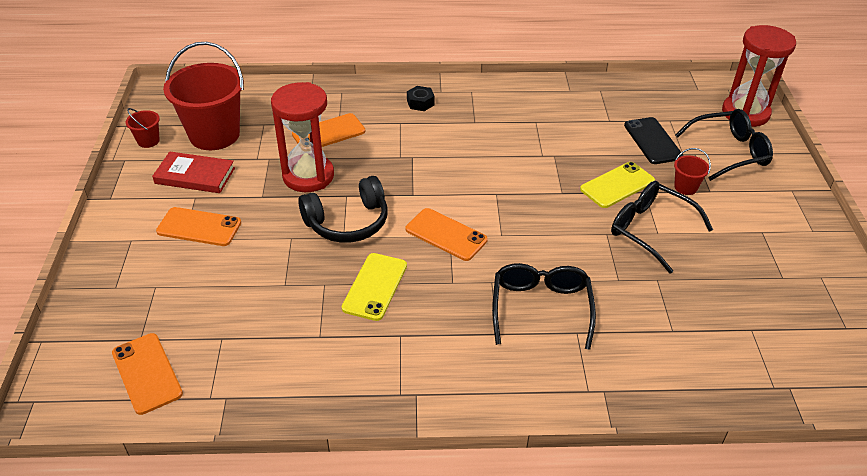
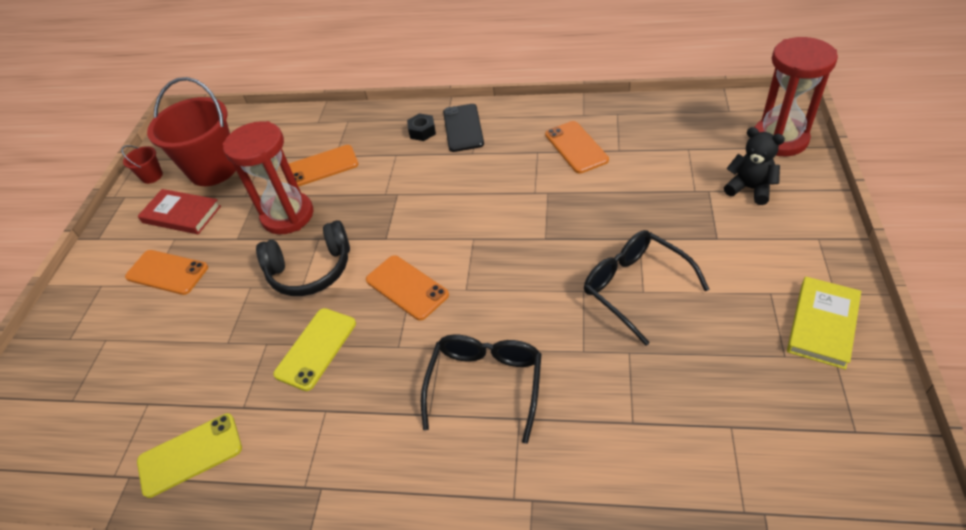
camera: 15 degrees right, 5 degrees up
(147, 373) = (64, 441): orange phone -> orange phone (576, 147)
(617, 185) = (609, 230): yellow phone -> yellow phone (190, 455)
(652, 141) = (662, 174): black phone -> black phone (463, 128)
(685, 187) = (688, 233): red bucket -> none
(729, 152) = (750, 188): black glasses -> black teddy bear
(807, 253) = (822, 324): none -> yellow book

